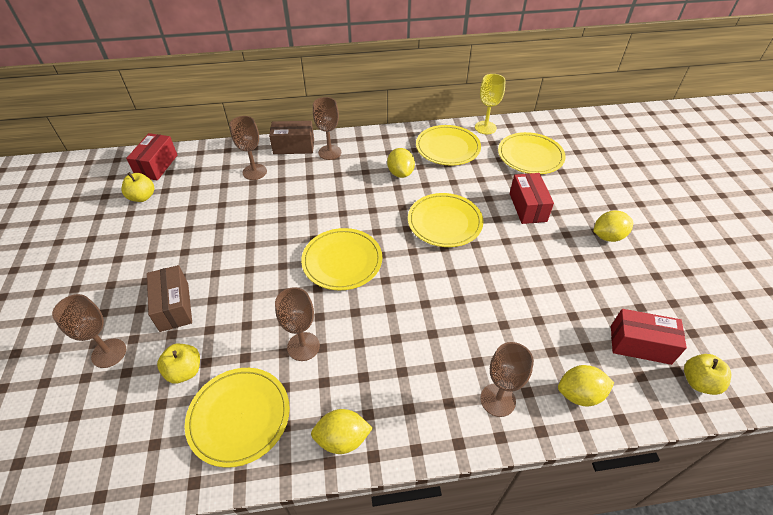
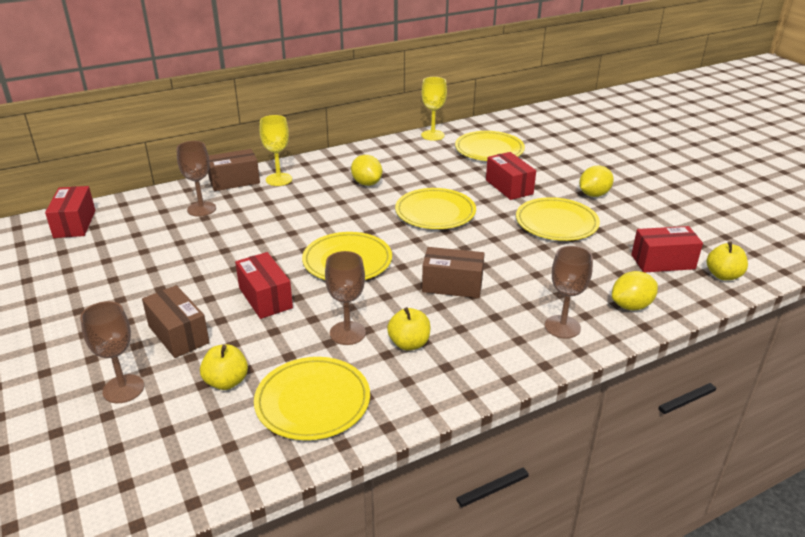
camera: 20 degrees left, 15 degrees down
(142, 197) = (74, 253): yellow apple -> yellow apple (409, 343)
(257, 285) = (265, 298): none -> red box
(329, 152) = (279, 179): brown goblet -> yellow goblet
(342, 439) = (432, 390): yellow lemon -> none
(419, 316) = (452, 285): none -> brown box
(447, 148) = (404, 156): yellow plate -> yellow plate (556, 223)

